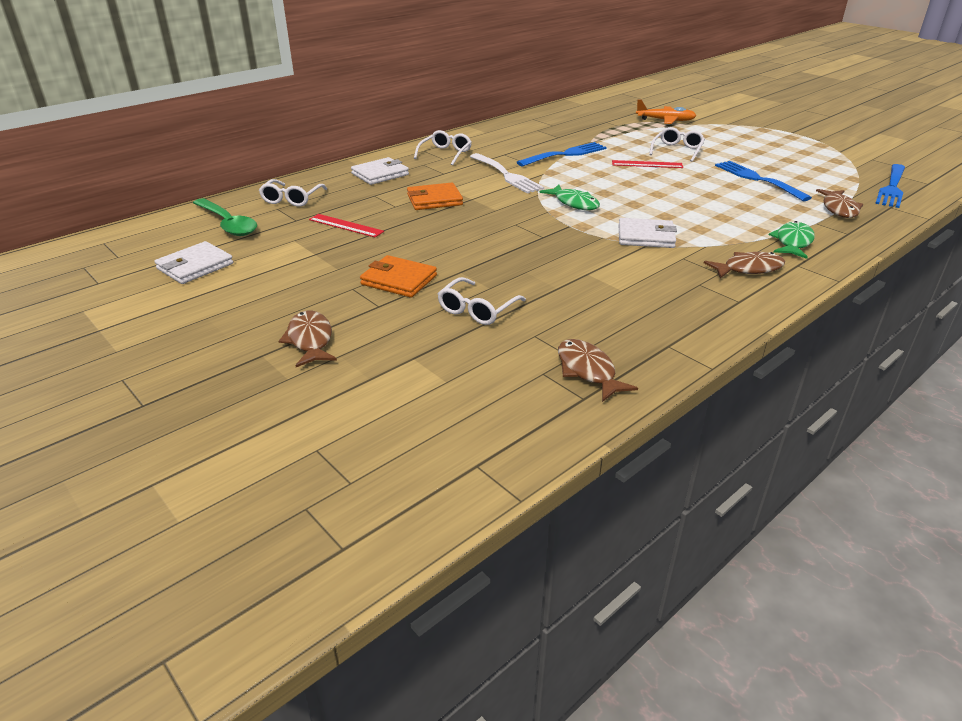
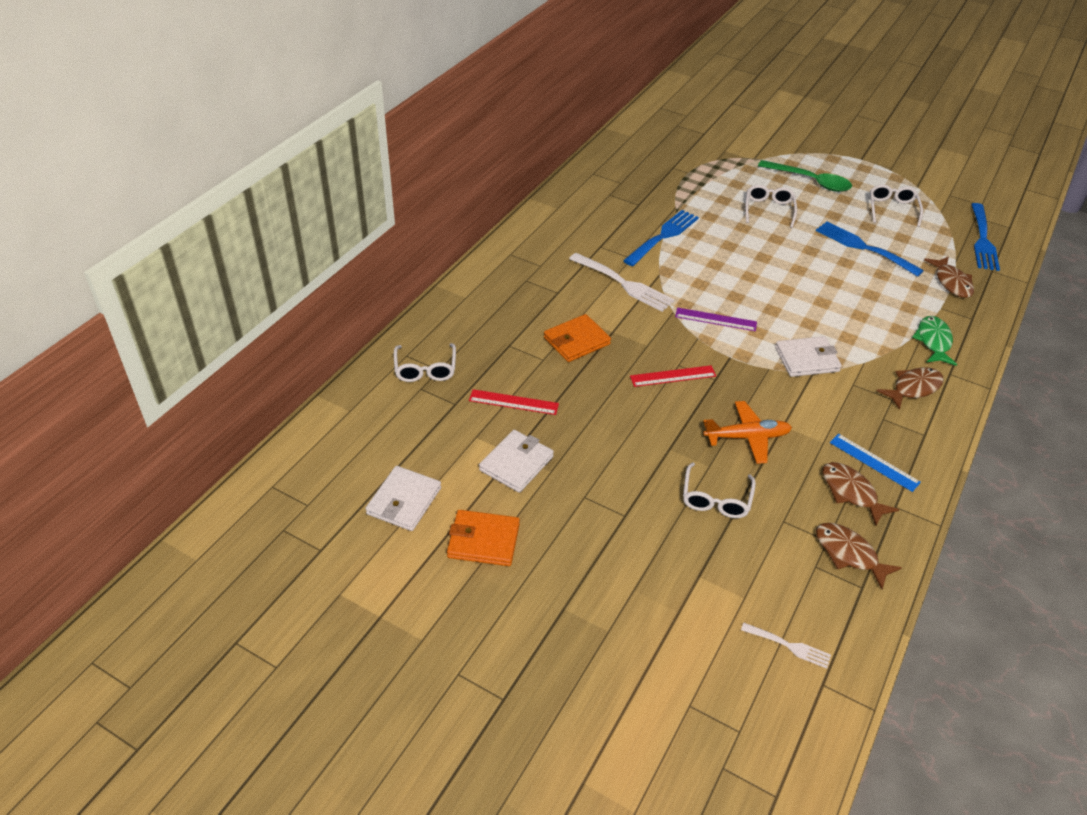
camera: 20 degrees left, 10 degrees up
(228, 224) = (386, 425): green spoon -> green spoon (810, 181)
(310, 340) = (594, 577): brown fish -> brown fish (851, 492)
(380, 174) = (491, 307): white wallet -> white wallet (516, 463)
(399, 280) = (620, 474): orange wallet -> orange wallet (483, 540)
(445, 154) = (538, 257): white glasses -> white glasses (892, 209)
(463, 427) = (789, 646): none -> white fork
(574, 203) = (715, 319): green fish -> purple ruler
(647, 164) = (751, 240): red ruler -> red ruler (673, 376)
(665, 120) = (732, 156): orange plane -> orange plane (747, 437)
(667, 311) = (874, 462): none -> blue ruler

